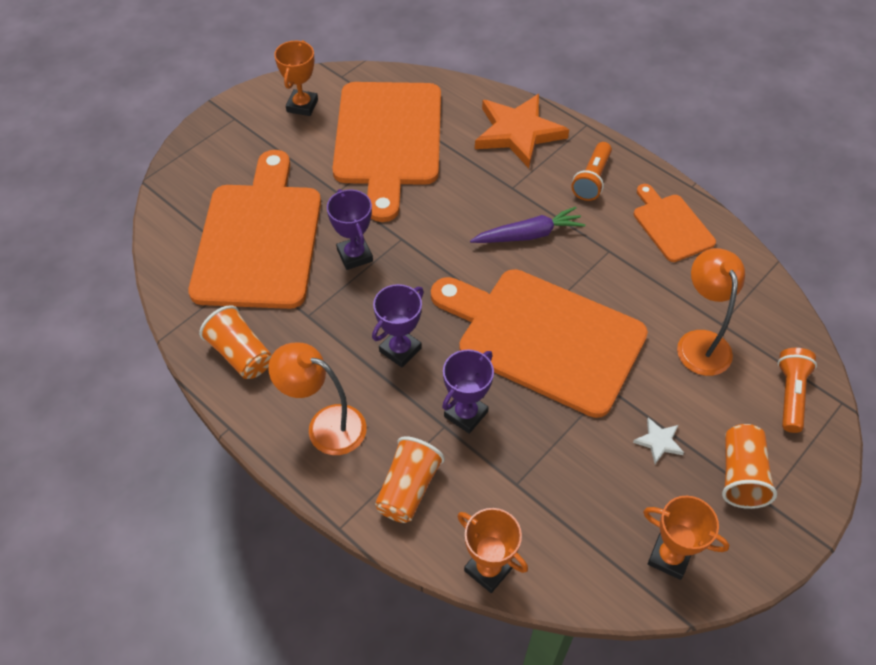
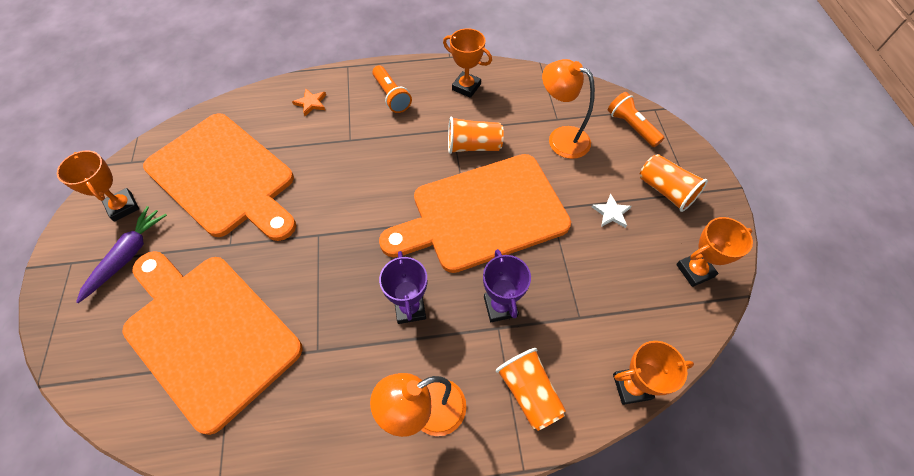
camera: 50 degrees left, 5 degrees up
(241, 354) = (301, 432): orange cup -> orange cup (473, 146)
(355, 255) = (299, 276): purple trophy -> none
(518, 133) = (311, 103): orange star -> orange star, size x0.42
(528, 235) = (396, 160): purple carrot -> purple carrot (127, 256)
(671, 225) = (466, 87): orange cutting board -> orange trophy

